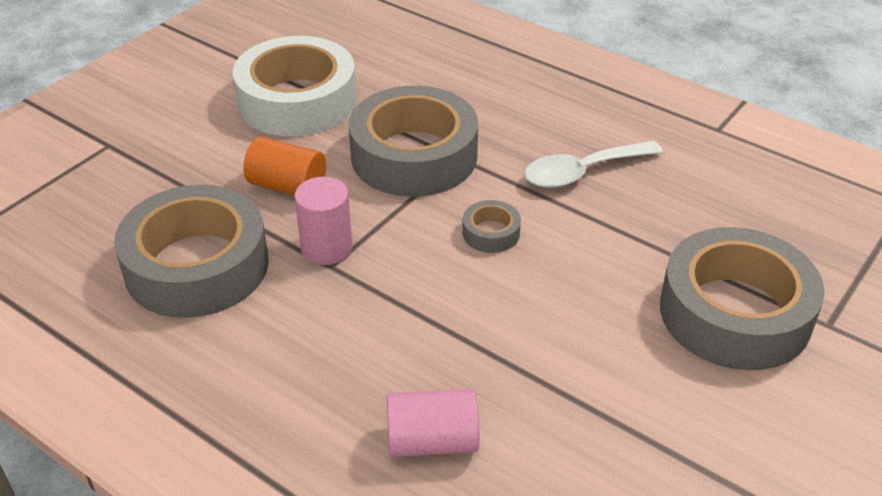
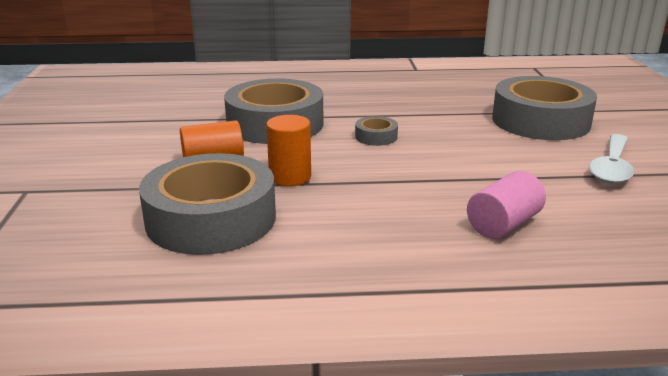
camera: 40 degrees left, 15 degrees down
(297, 101) = (152, 126): white tape -> none
(326, 248) = (290, 177): pink cylinder -> orange cylinder
(582, 172) = (380, 101): white spoon -> white spoon (611, 167)

